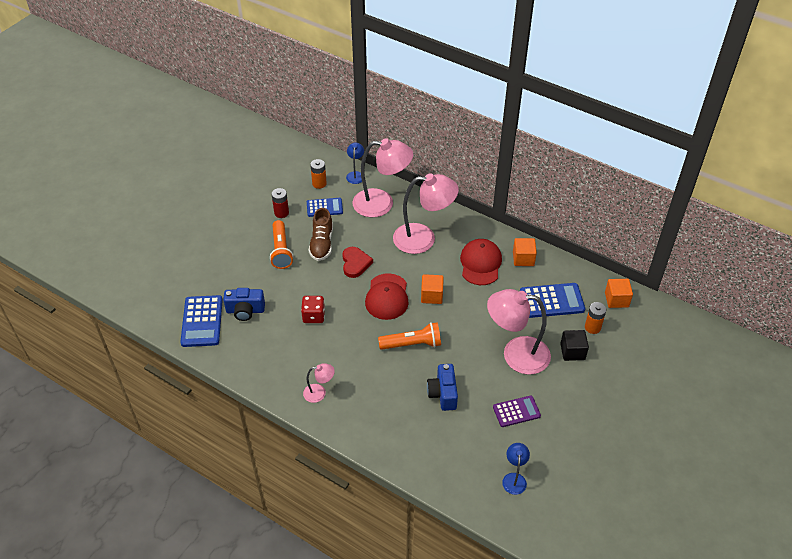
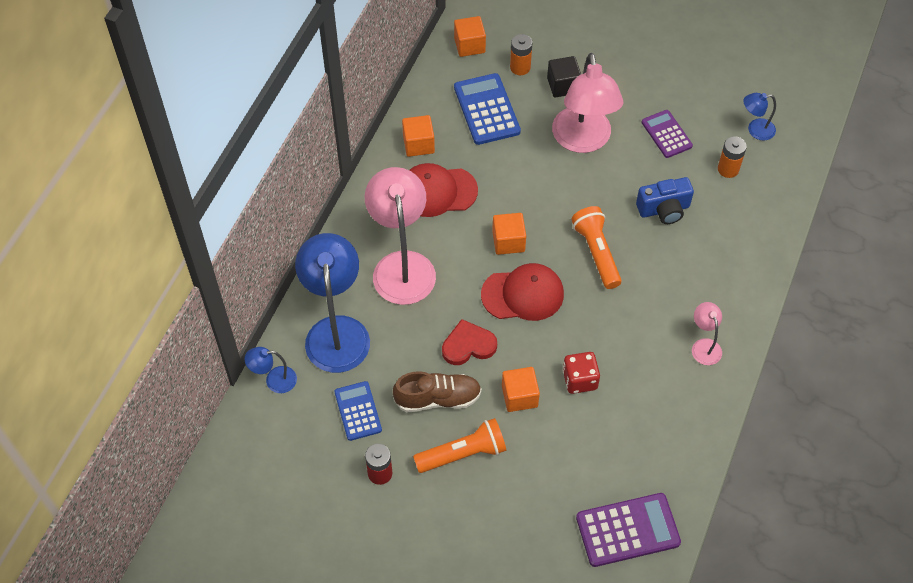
camera: 100 degrees left, 10 degrees up
(202, 321) = (627, 530): blue calculator -> purple calculator
(245, 311) = (592, 474): blue camera -> none
(311, 283) = (519, 396): none -> orange cube
(319, 183) = (303, 431): orange battery -> orange battery (728, 169)
(382, 203) = (336, 331): pink lamp -> blue lamp

